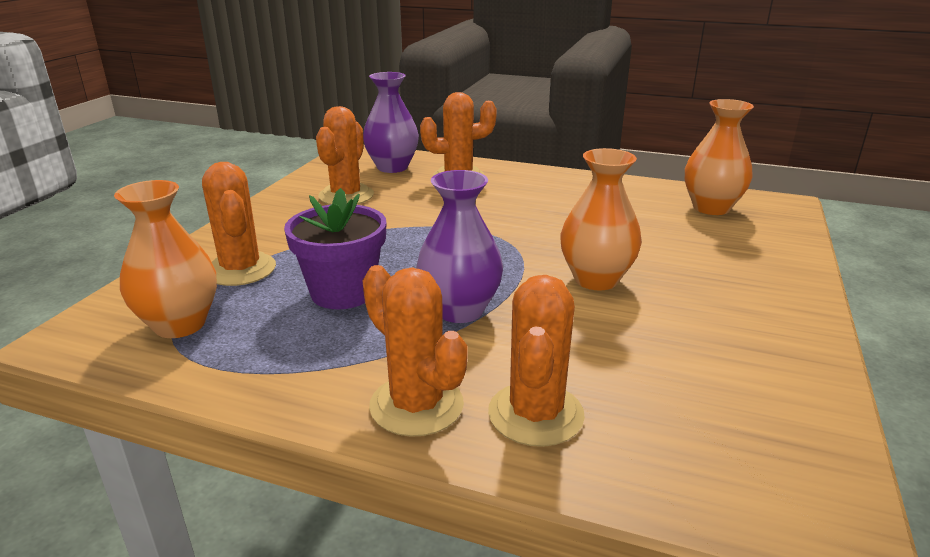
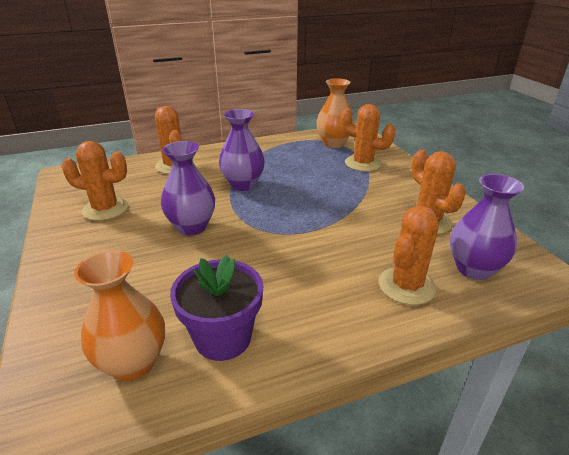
camera: 140 degrees right, 5 degrees up
(343, 292) = (303, 172): purple flower pot -> purple flower pot (223, 338)
(416, 405) = (216, 155): orange cactus -> orange cactus (105, 209)
(596, 279) = (192, 227): orange vase -> purple vase

